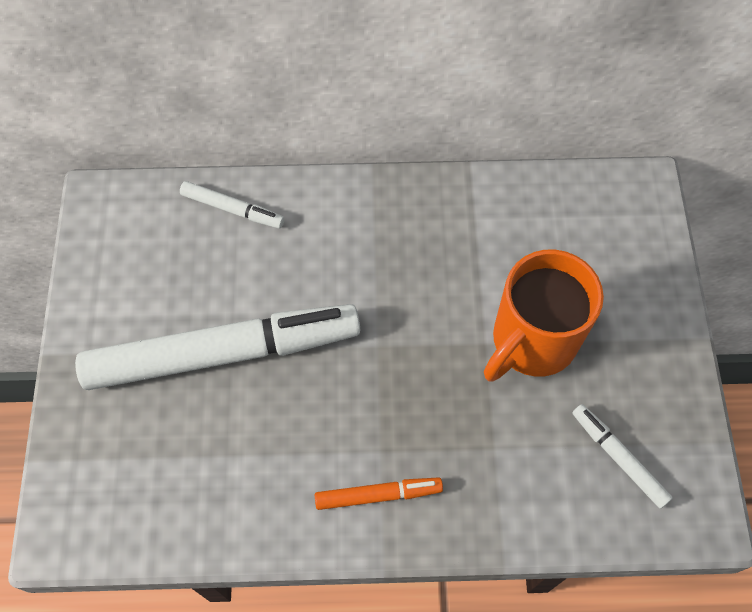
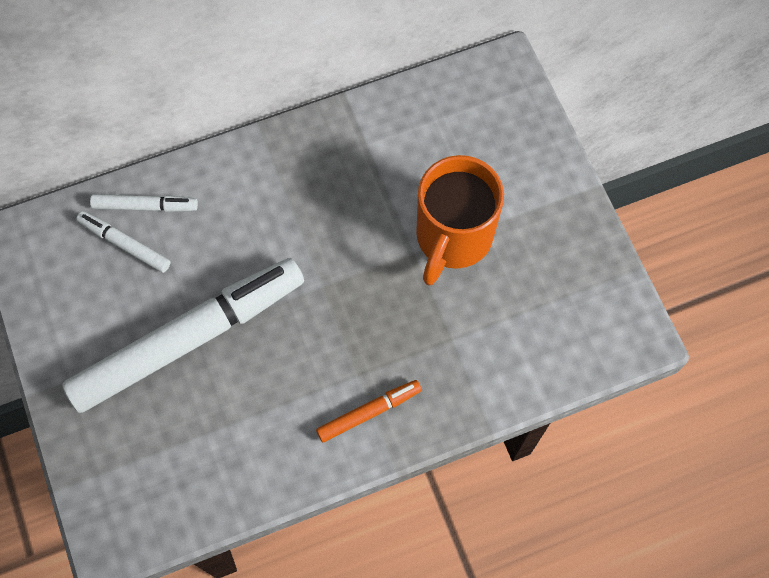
camera: 20 degrees left, 5 degrees up
(618, 457) = (555, 312): white marker -> white marker (125, 244)

